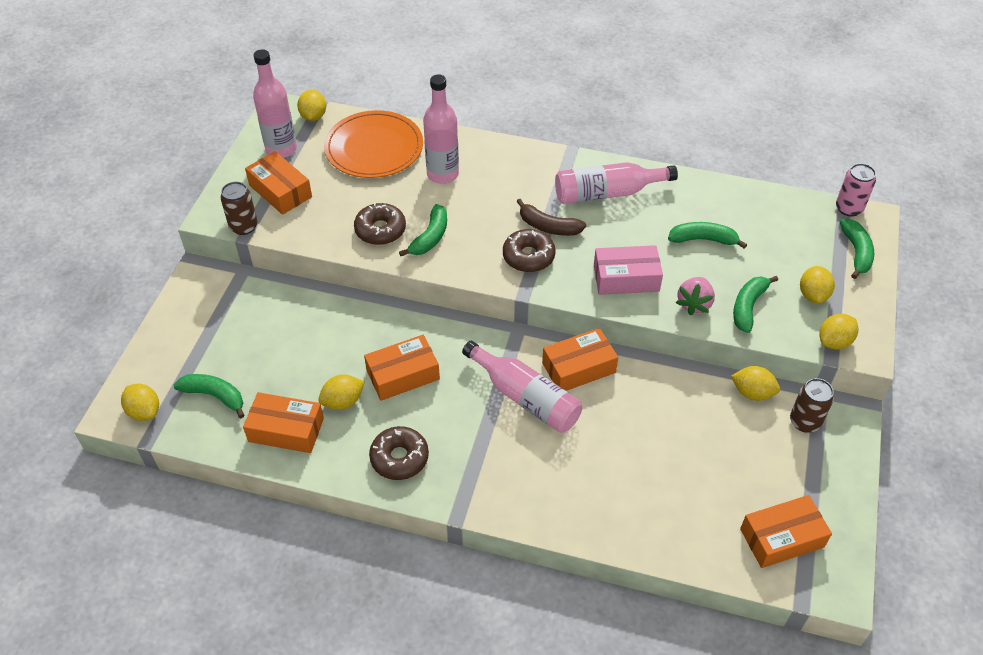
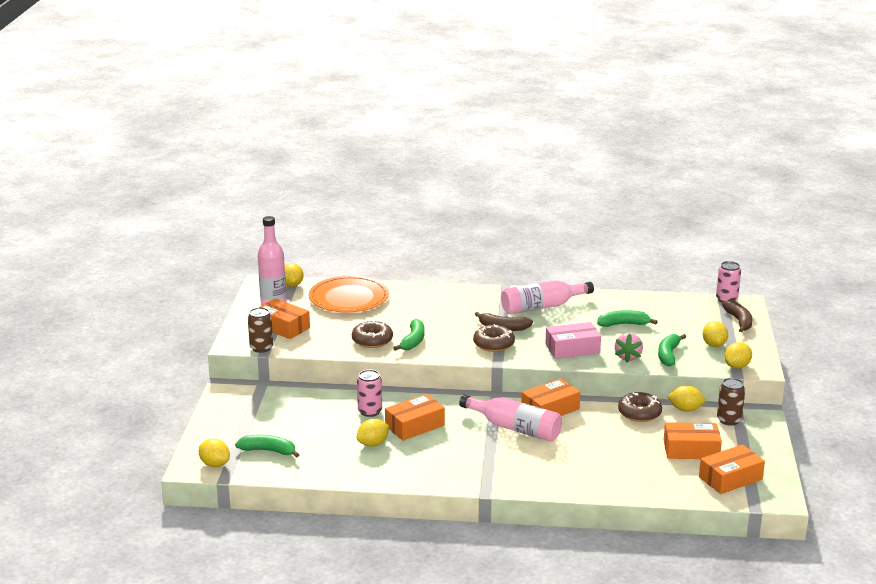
camera: 10 degrees left, 25 degrees down
(286, 430) = (334, 462): orange box -> orange box (691, 450)
(355, 340) = (370, 411): none -> pink can
(399, 458) = (429, 468): brown donut -> brown donut (639, 413)
(442, 174) = (409, 307): pink bottle -> none
(856, 252) = (739, 321): green banana -> brown banana

